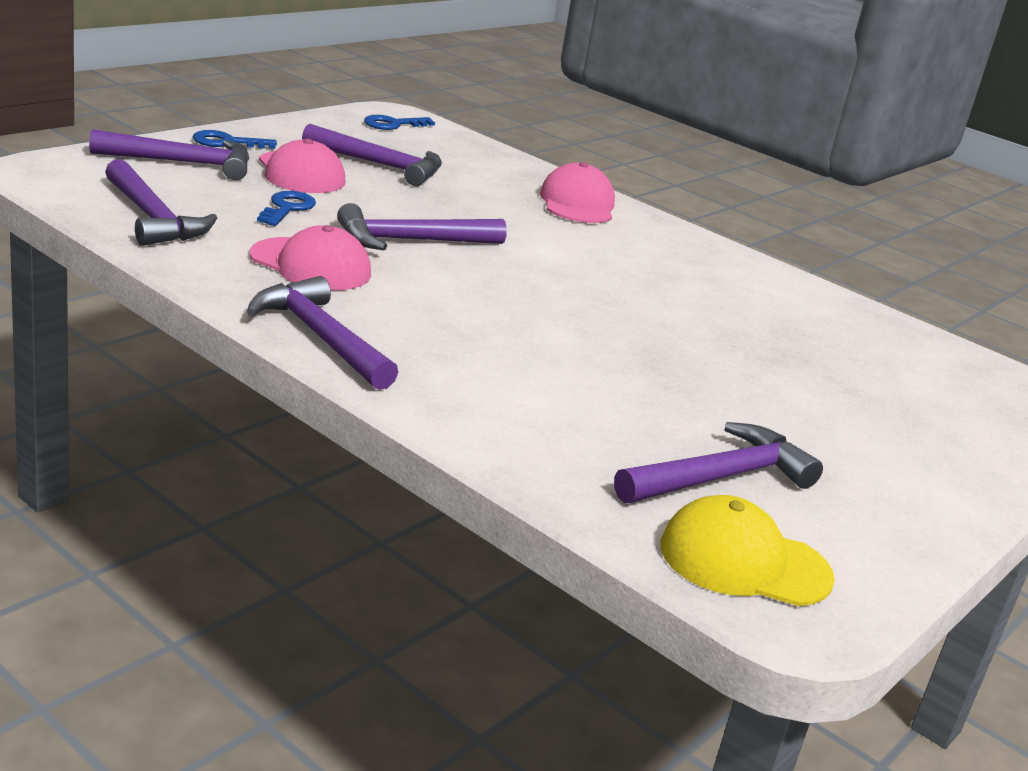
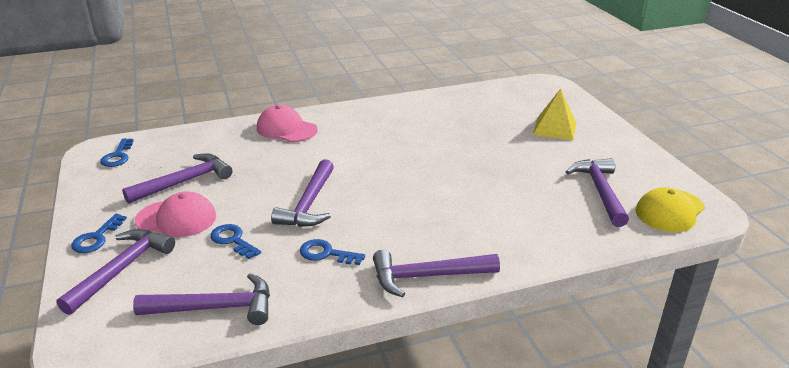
camera: 55 degrees left, 5 degrees up
(311, 265) = (326, 253): pink cap -> blue key
(890, 420) = (554, 128): none -> yellow pyramid

